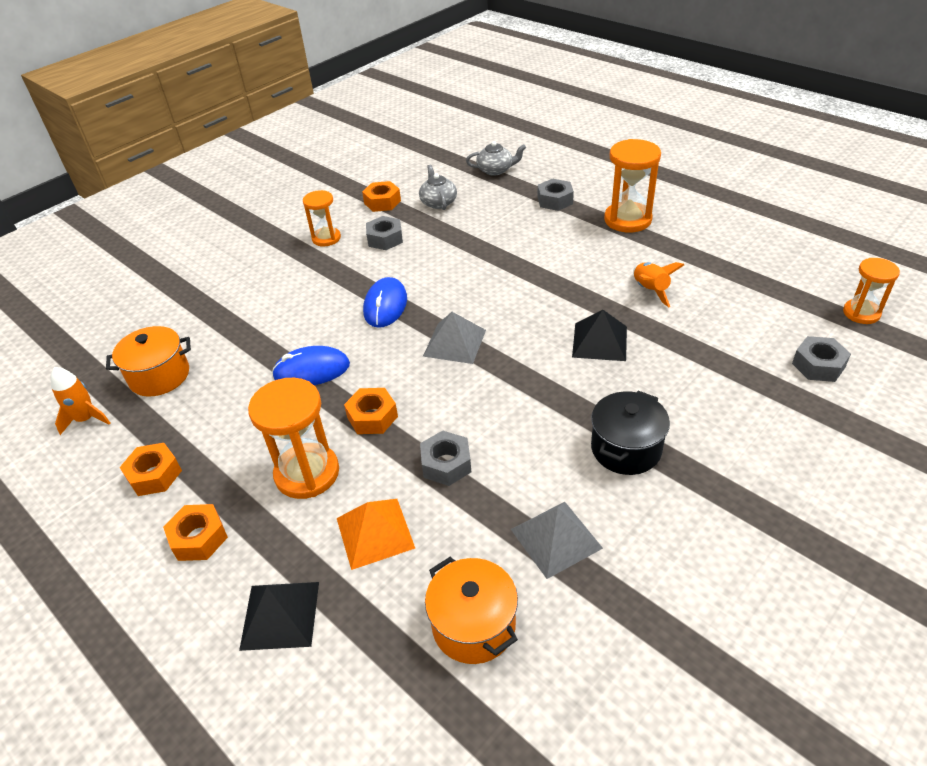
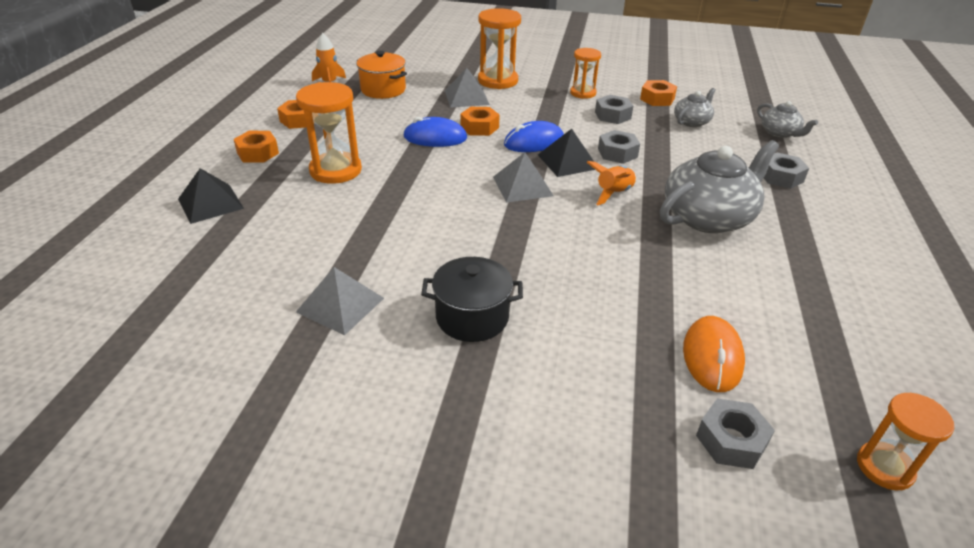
camera: 55 degrees right, 5 degrees down
(250, 317) = (466, 97): none -> grey pyramid
(312, 370) = (435, 137): blue mouse -> blue mouse turned 45 degrees counterclockwise
(372, 417) = (408, 177): orange nut -> orange nut (479, 127)
(375, 532) = (298, 216): orange pyramid -> none
(446, 464) = (384, 225): grey nut -> grey nut (617, 153)
(474, 625) = (234, 288): orange pot -> none
(580, 260) = (708, 217): none -> grey teapot
(600, 341) = (602, 262): black pyramid -> black pyramid (567, 161)
(627, 220) = (813, 228): orange hourglass -> orange hourglass (498, 81)
(650, 290) = (714, 274): orange rocket -> orange rocket (613, 193)
(737, 335) = (712, 356): none -> orange mouse

